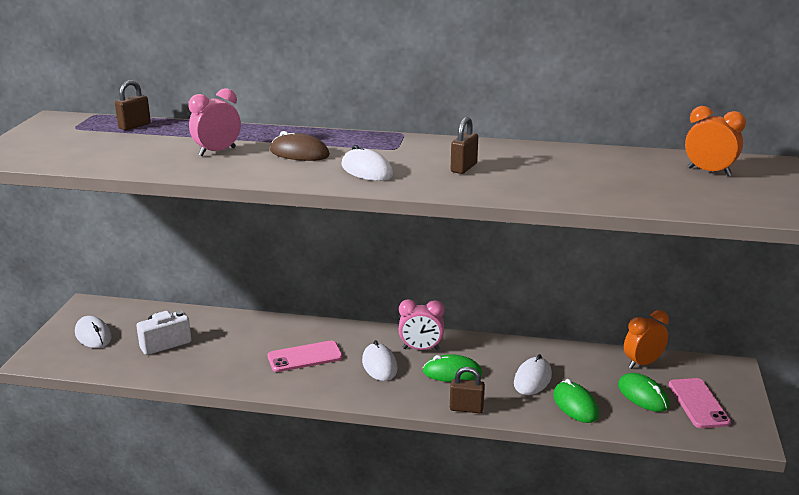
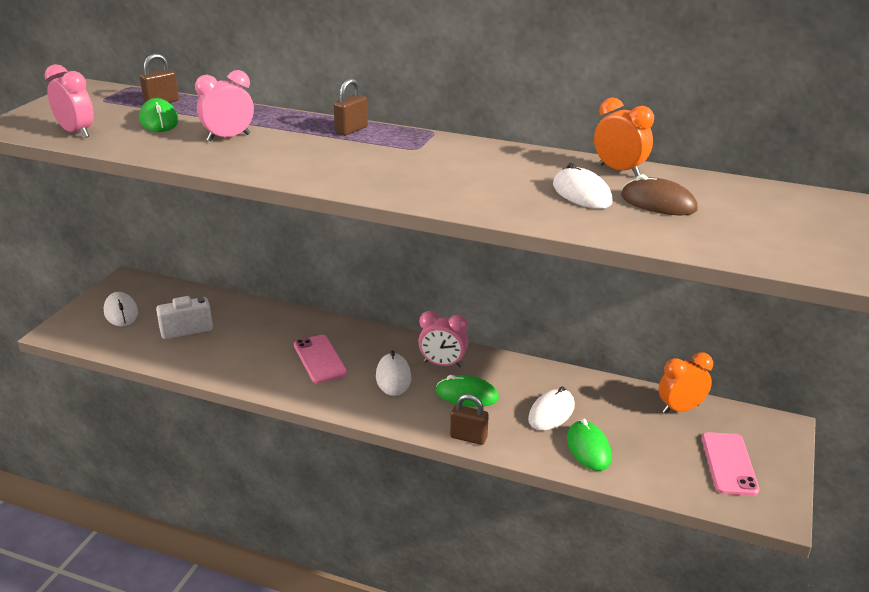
camera: 10 degrees right, 5 degrees up
(67, 158) = (76, 132): none -> pink clock
(299, 153) = (312, 146): brown mouse -> brown mouse (658, 203)
(305, 357) = (320, 359): pink phone -> pink phone turned 75 degrees clockwise
(367, 170) = (372, 172): white mouse -> white mouse (581, 194)
(464, 168) = (479, 178): brown padlock -> brown padlock (351, 130)
(643, 395) = (668, 446): green mouse -> green mouse (159, 121)
(709, 172) = (761, 206): orange clock -> orange clock (619, 170)

